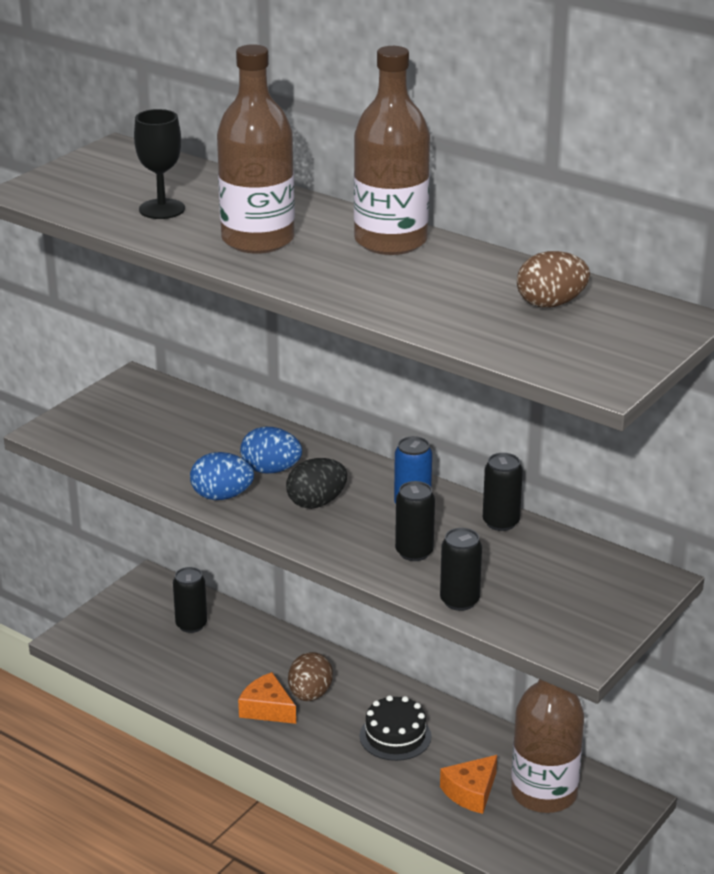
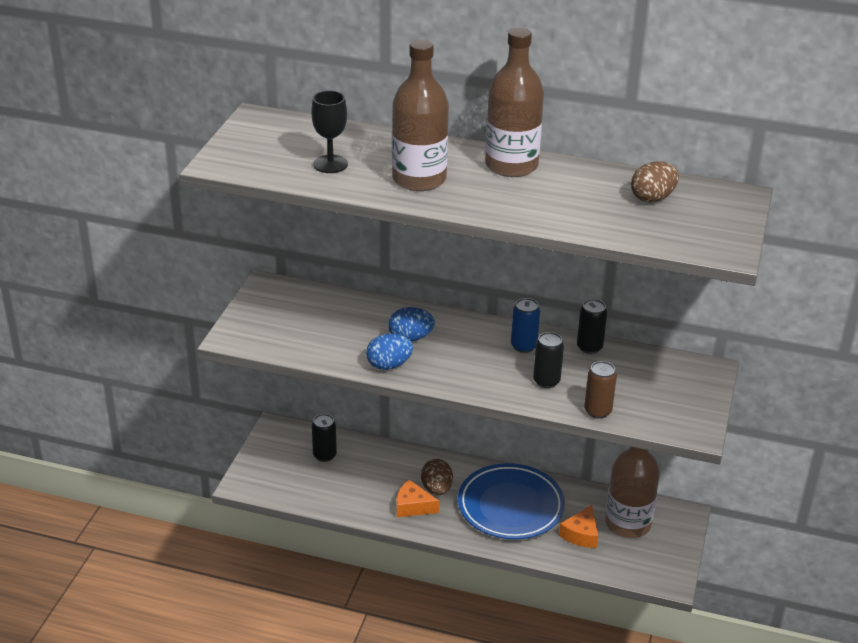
camera: 20 degrees left, 5 degrees up
(316, 502) = (457, 357): black egg -> none
(395, 736) = (510, 506): black cake -> blue plate
(459, 601) = (597, 411): black can -> brown can

